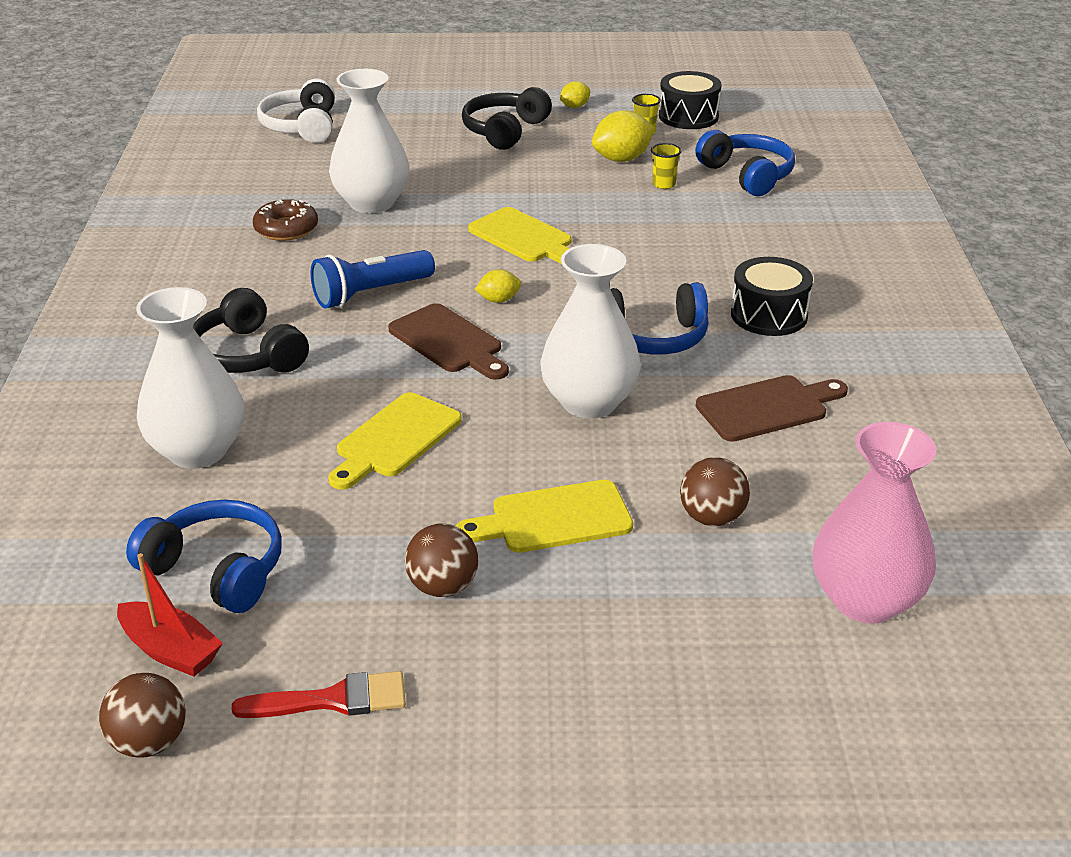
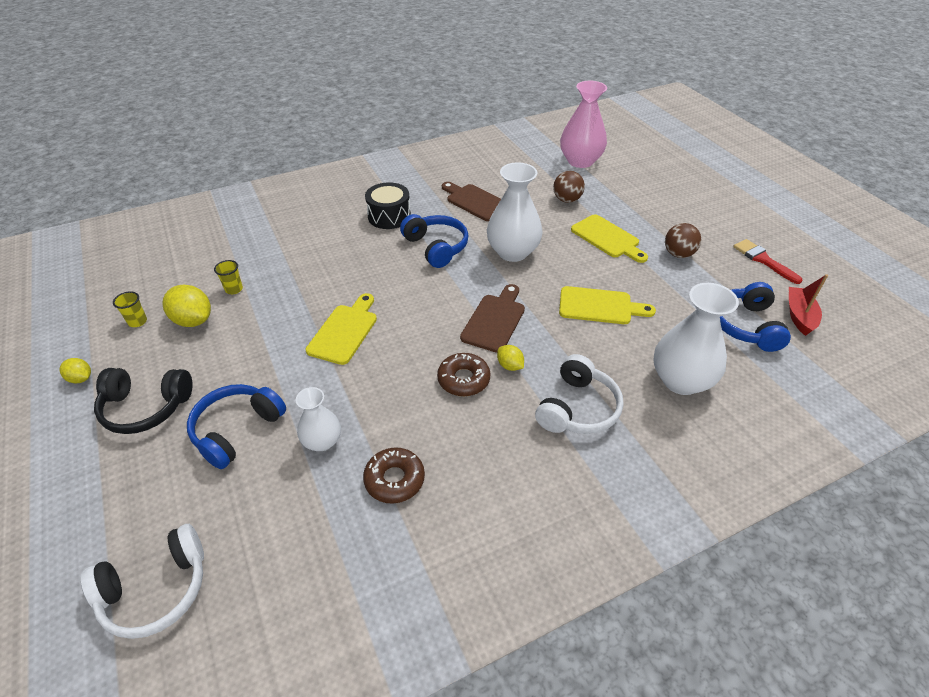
camera: 115 degrees left, 10 degrees up
(149, 742) = (839, 298): brown ball -> none
(248, 355) = (577, 408): black headphones -> white headphones
(370, 294) = (463, 379): blue flashlight -> brown donut
(372, 203) = (322, 441): white vase -> white vase, size x0.58
(498, 300) = (434, 316): yellow lemon -> yellow lemon (510, 366)
(688, 116) = (100, 306): black drum -> none
(747, 175) = (208, 257): blue headphones -> blue headphones (237, 430)

